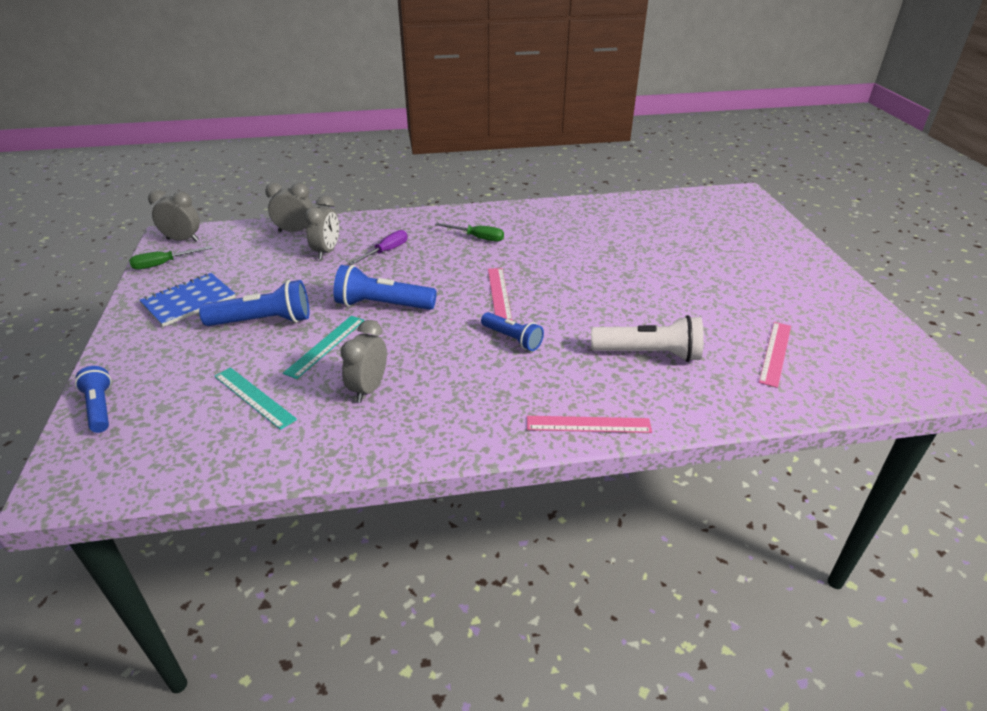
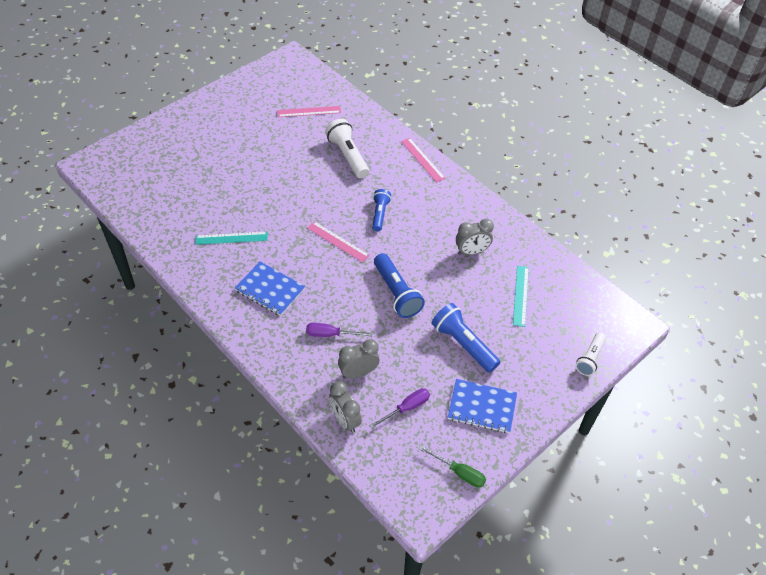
camera: 125 degrees left, 15 degrees up
(100, 408) = (590, 358): blue flashlight -> white flashlight
(183, 240) = (419, 496): grey clock -> none
(257, 262) = (406, 408): none -> purple screwdriver
(325, 346) = (457, 294): turquoise ruler -> turquoise ruler (231, 238)
(477, 238) = (270, 290): green screwdriver -> blue notebook
(499, 294) = (338, 241): pink ruler -> pink ruler turned 75 degrees clockwise

